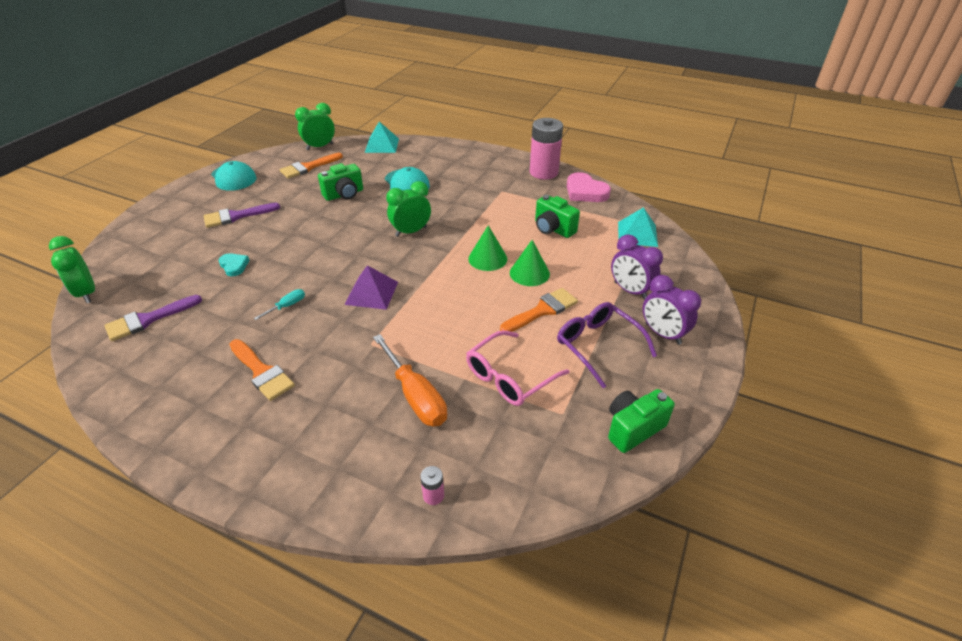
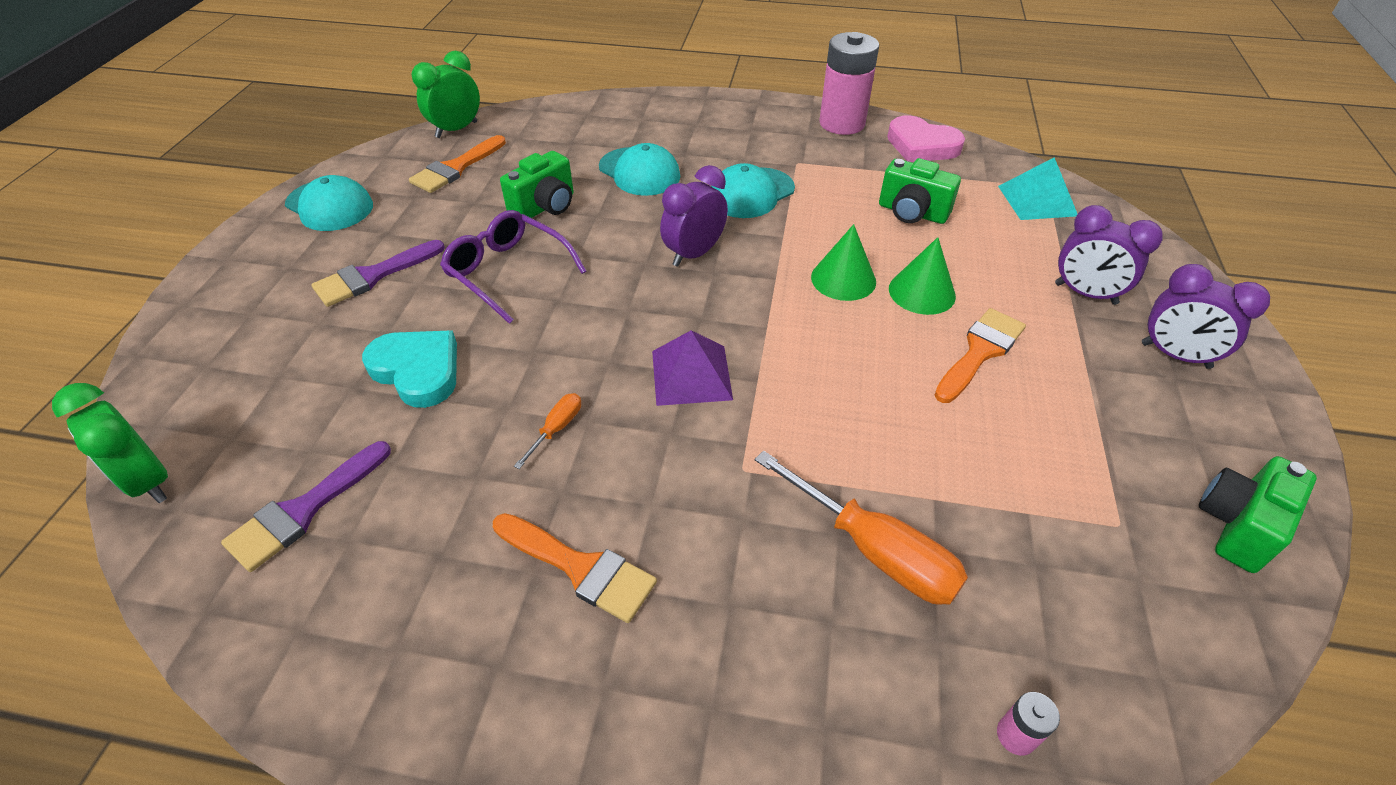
camera: 15 degrees left, 5 degrees up
(234, 266) = (418, 370): turquoise heart -> turquoise heart, size x1.73
(287, 306) = (556, 429): turquoise screwdriver -> orange screwdriver
(382, 145) = (561, 113): turquoise pyramid -> none
(411, 232) = (694, 254): green clock -> purple clock
(464, 204) = (751, 193): none -> turquoise cap
(509, 377) = (1001, 479): pink glasses -> none
(598, 346) = (1098, 395): purple glasses -> purple glasses (508, 272)

